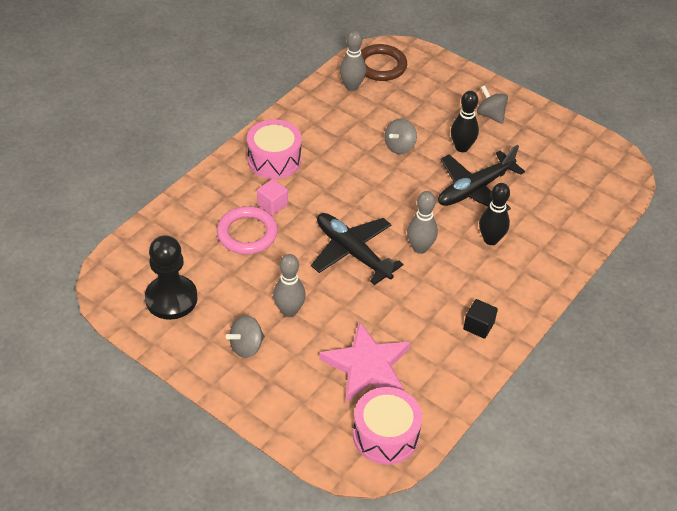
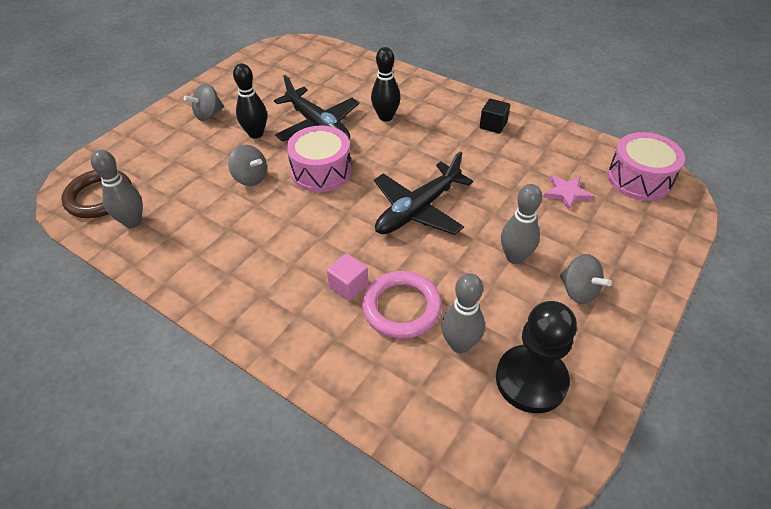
camera: 90 degrees left, 0 degrees up
(274, 160) = (265, 290): pink drum -> pink drum (321, 171)
(367, 366) = (566, 193): pink star -> pink star, size x0.51
(420, 248) = (403, 161): grey bowling pin -> grey bowling pin (460, 344)

